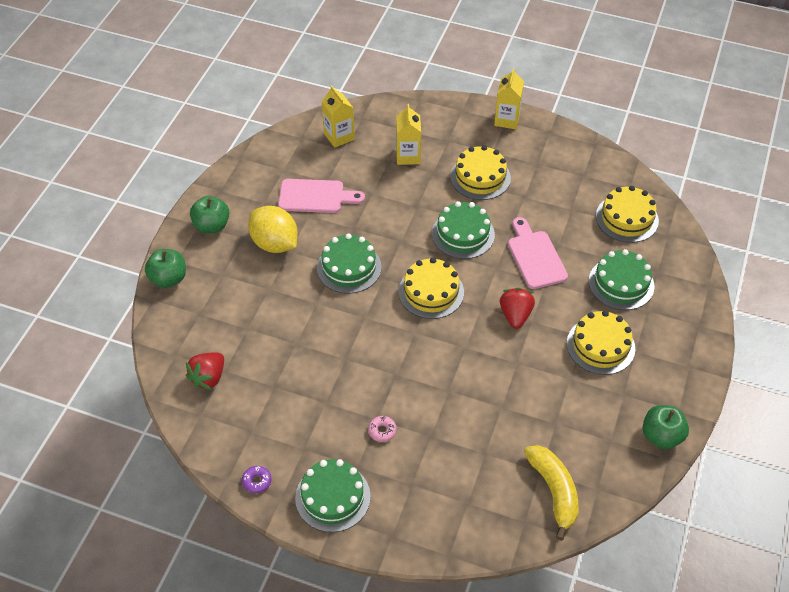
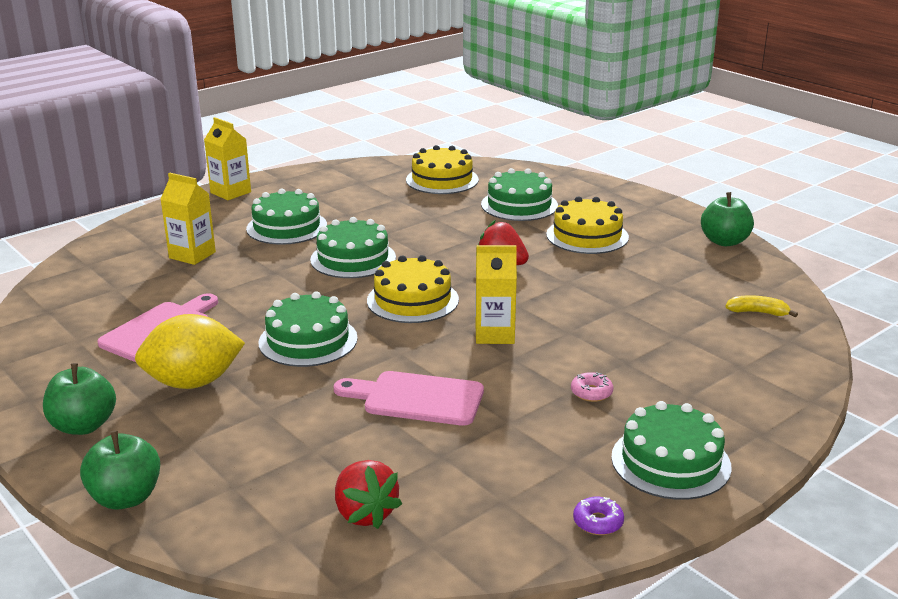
camera: 60 degrees left, 25 degrees down
(339, 136) = (89, 286): yellow carton -> yellow carton (494, 334)
(480, 177) = (287, 227): yellow cake -> green cake
(535, 256) = (435, 232): pink cutting board -> pink cutting board (416, 398)
(554, 491) = (758, 312): yellow banana -> yellow banana, size x0.53

